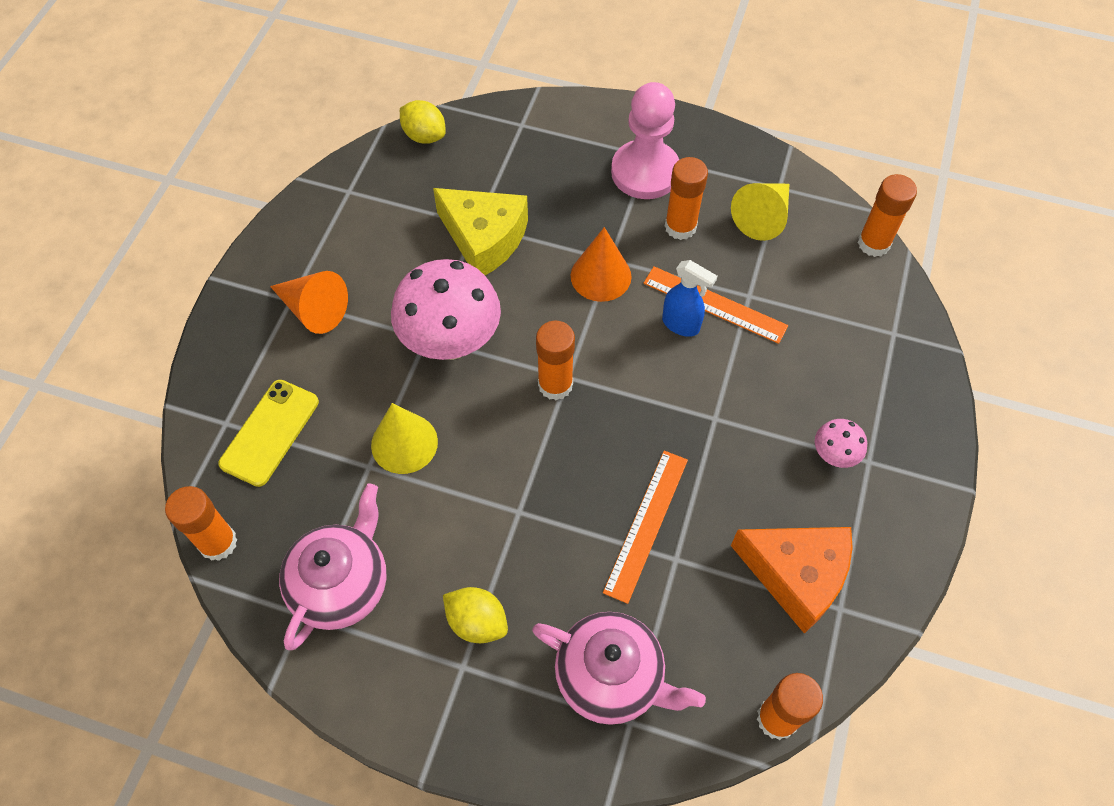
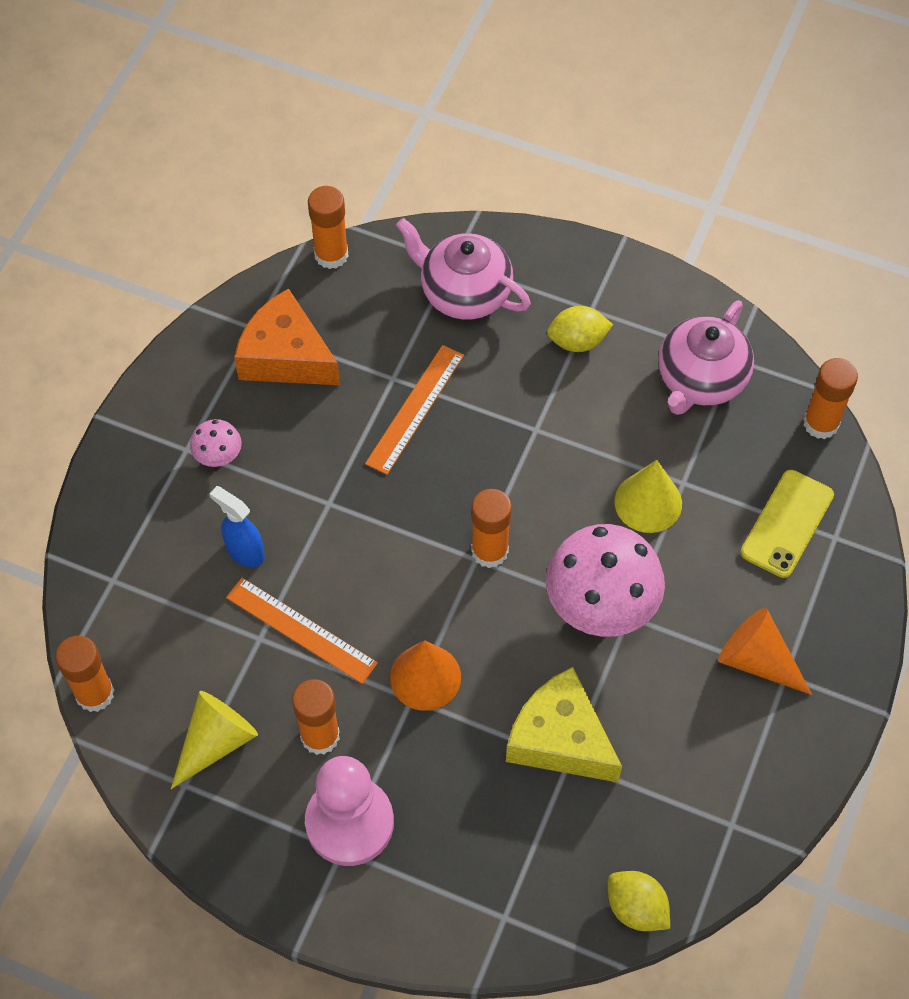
camera: 175 degrees left, 0 degrees up
(477, 622) = (577, 341): yellow lemon -> yellow lemon turned 45 degrees counterclockwise
(681, 325) = (343, 608): blue spray bottle -> blue spray bottle (244, 552)

